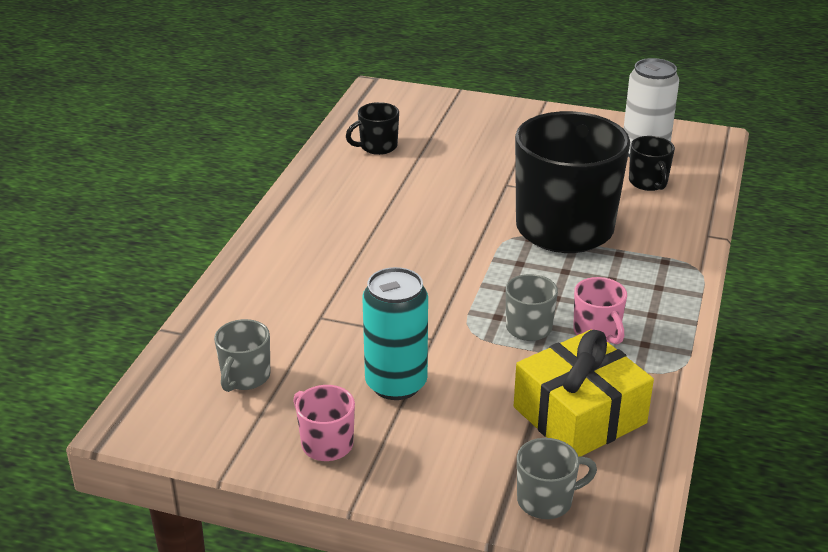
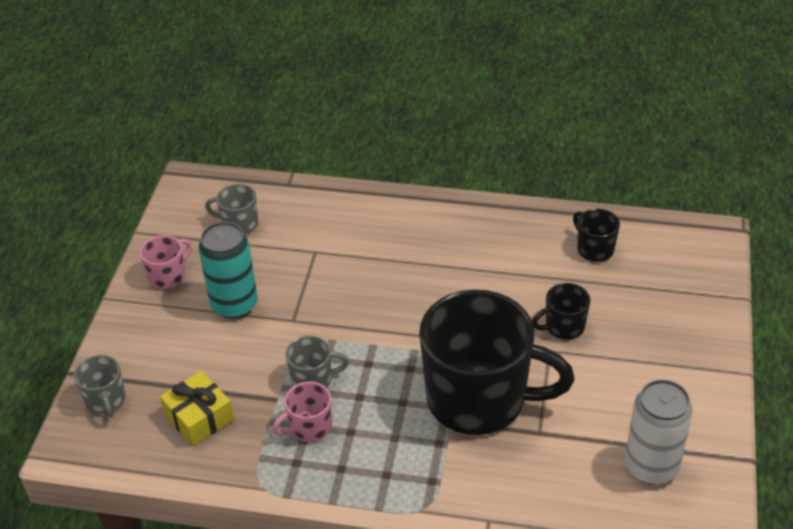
camera: 85 degrees right, 10 degrees up
(579, 415) = (199, 417): yellow gift -> yellow gift, size x0.66
(648, 182) = (585, 469): black mug -> black mug (563, 327)

